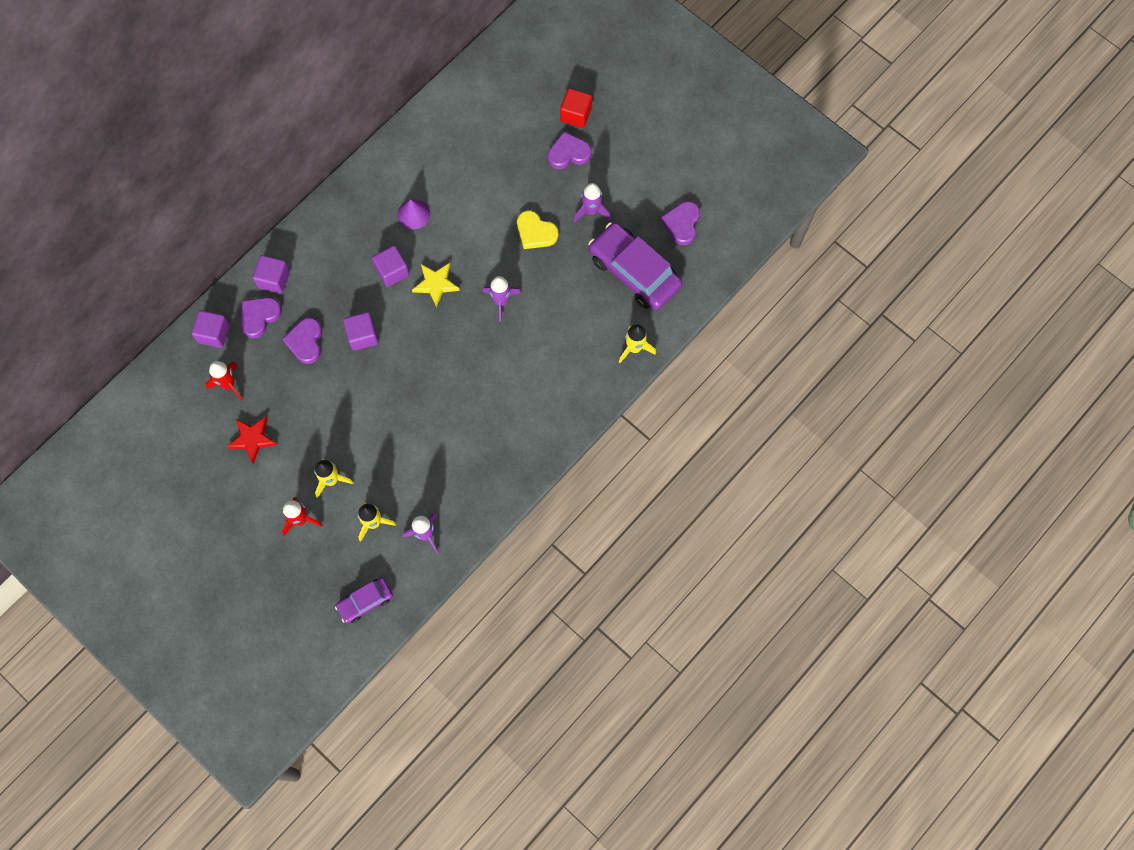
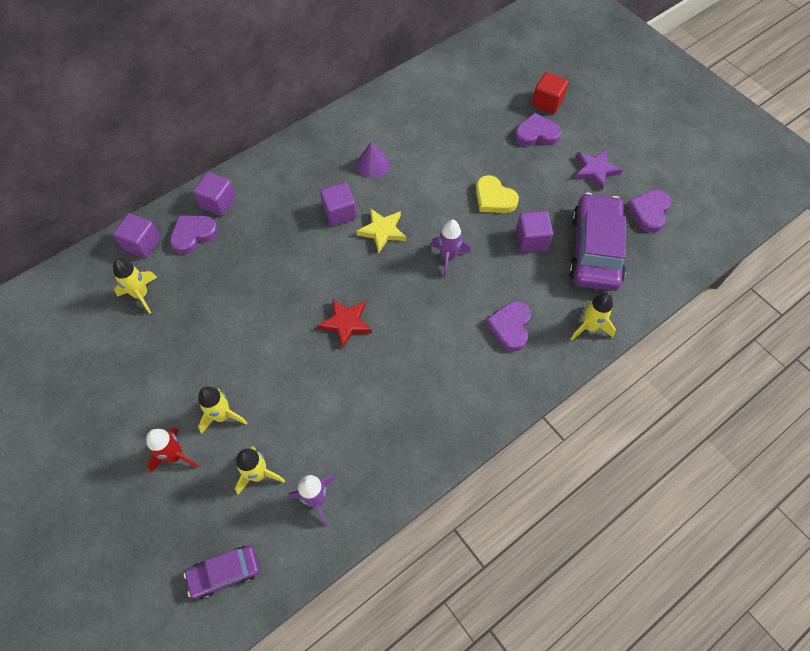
camera: 10 degrees right, 10 degrees down
(228, 384) = (141, 295): red rocket -> yellow rocket
(252, 439) = (149, 356): red star -> red star (346, 323)
(305, 342) = (234, 266): purple heart -> purple heart (510, 327)
(362, 336) = (295, 269): purple cube -> purple cube (531, 239)
(591, 211) = (554, 187): purple rocket -> none
(629, 186) = (595, 170): none -> purple star
(634, 271) = (595, 250): purple car -> purple car turned 45 degrees clockwise

